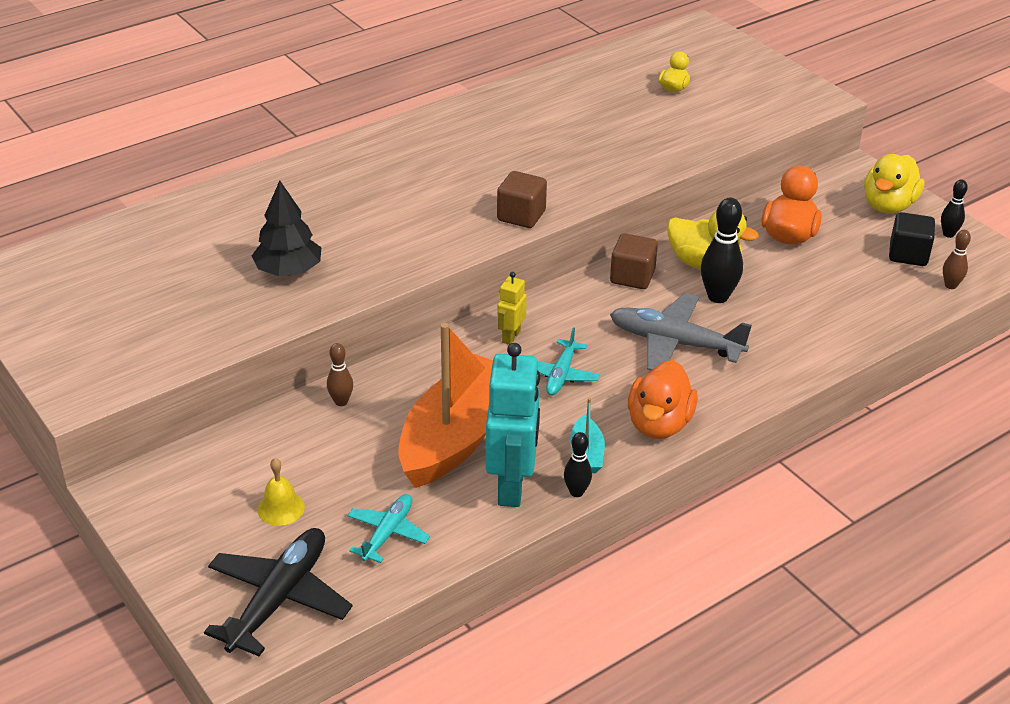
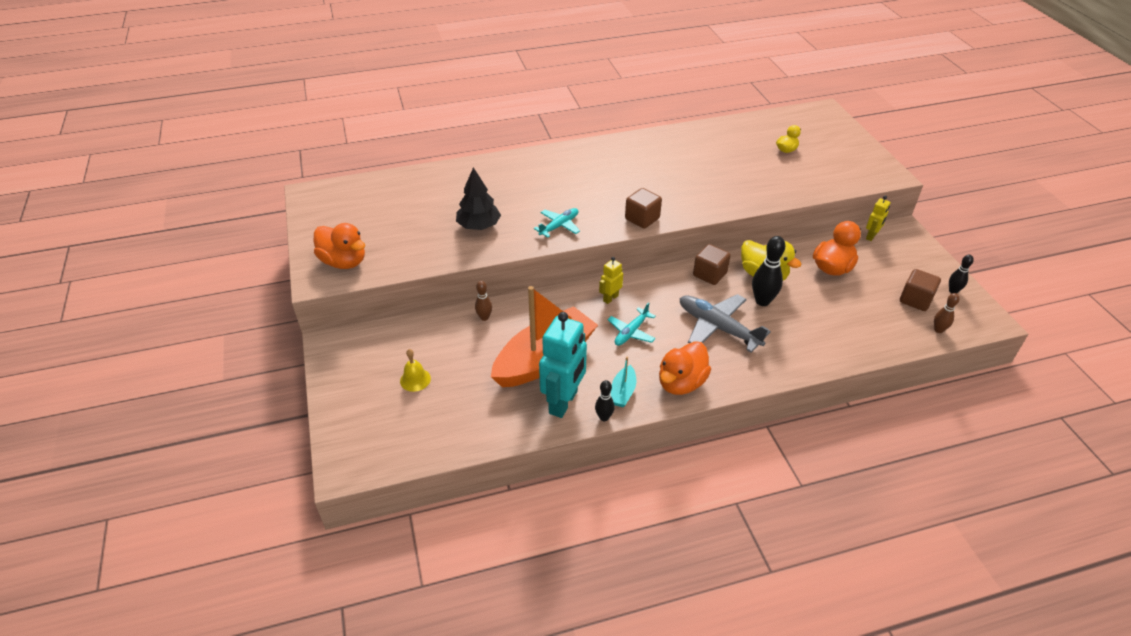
camera: 20 degrees right, 5 degrees up
(105, 362) = (344, 262): none -> orange duck
(279, 599) = (385, 440): black plane -> none
(387, 533) = (471, 414): turquoise plane -> turquoise plane (559, 226)
(820, 185) = (871, 236): none -> yellow robot
(888, 205) = (916, 261): yellow duck -> none
(908, 254) = (915, 300): black cube -> brown cube

